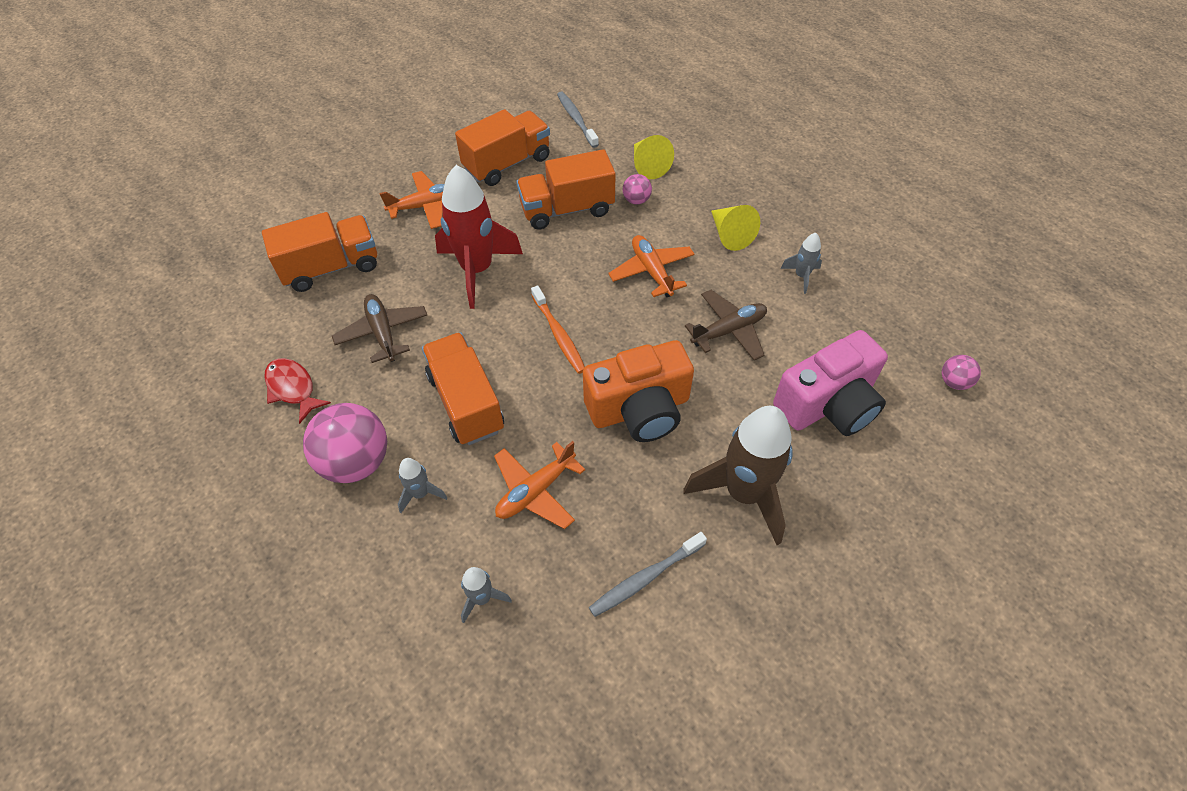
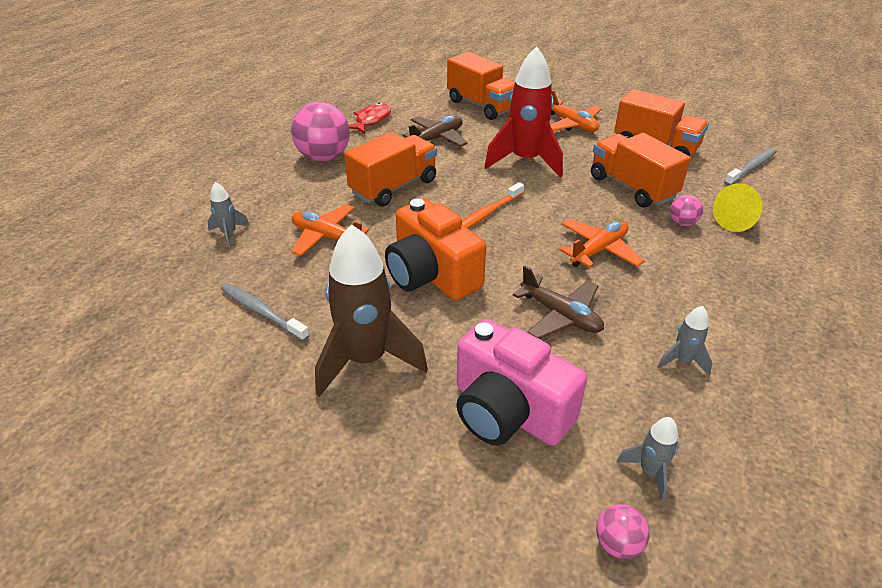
camera: 70 degrees right, 15 degrees down
(421, 493) = (307, 188): grey rocket -> grey rocket (649, 471)
(730, 235) = (695, 293): yellow cone -> none

